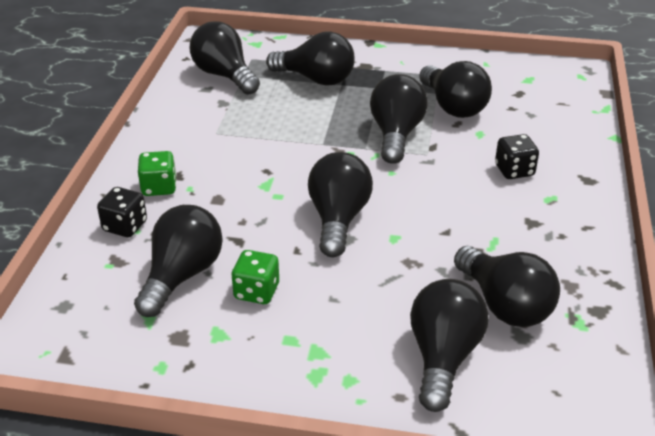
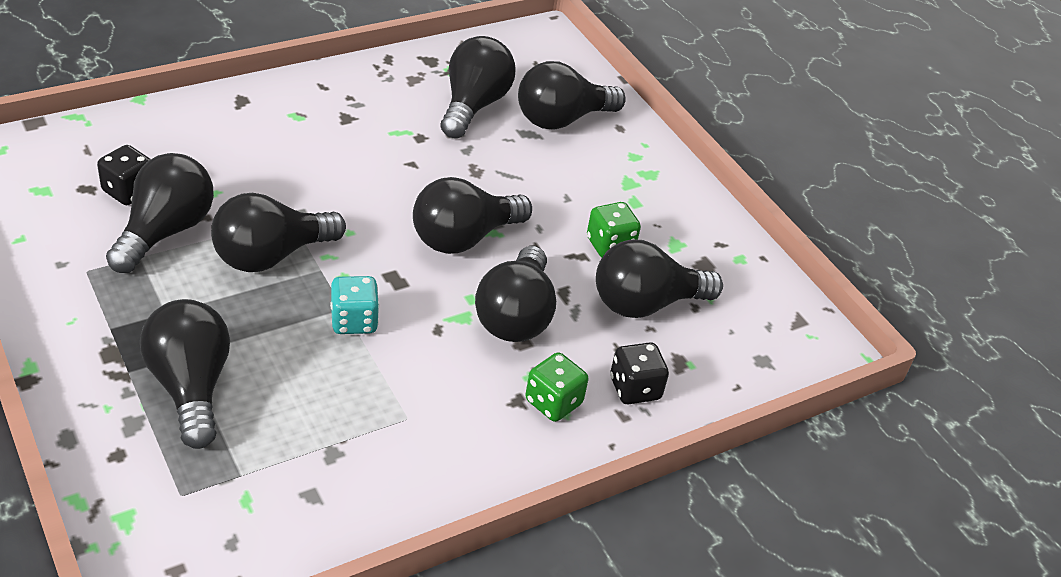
camera: 135 degrees left, 5 degrees up
(224, 75) = (258, 496): black light bulb -> black light bulb (515, 316)
(307, 143) = (354, 321): none -> turquoise dice
(514, 170) = (268, 149): black dice -> black dice (129, 191)

